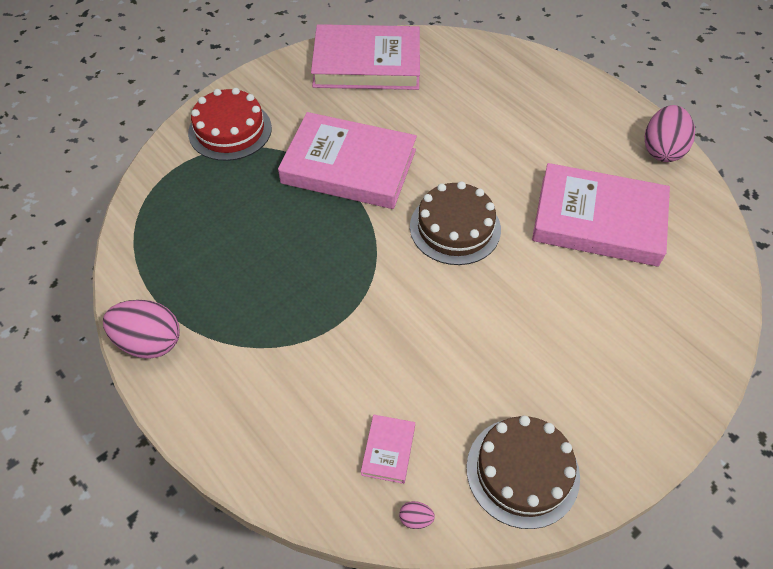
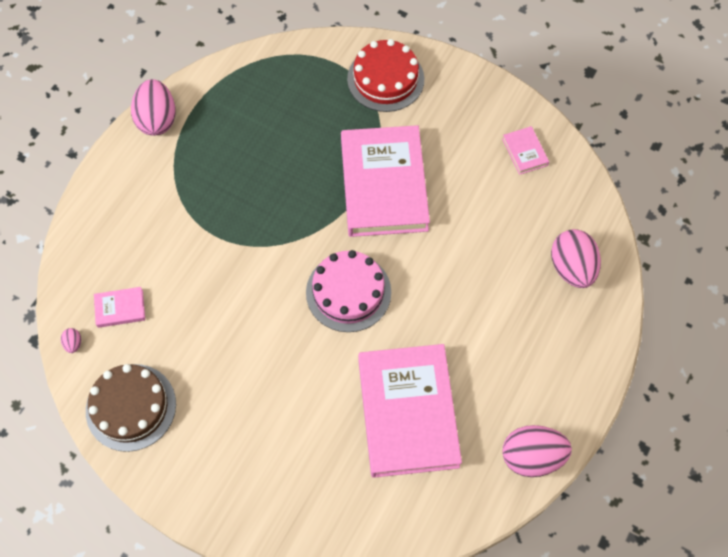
camera: 70 degrees right, 10 degrees up
(367, 64) = (524, 152): pink book -> pink book, size x0.41
(455, 228) = (348, 292): brown cake -> pink cake
(494, 72) = (571, 268): none -> pink egg

